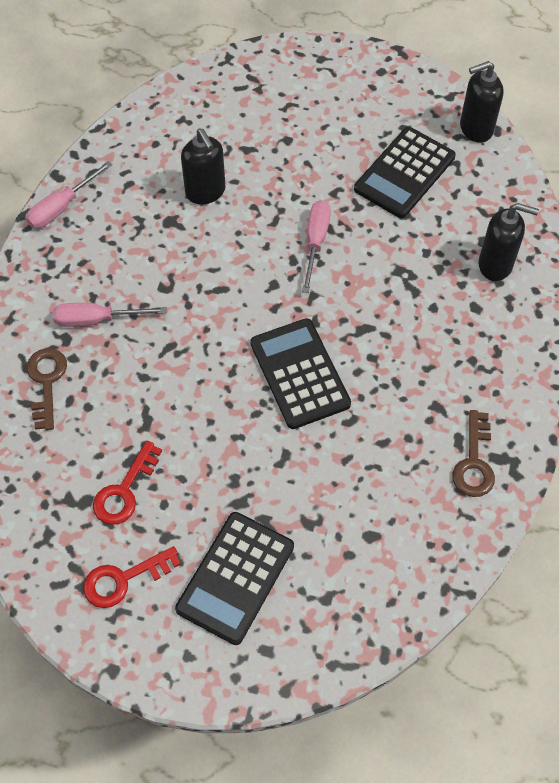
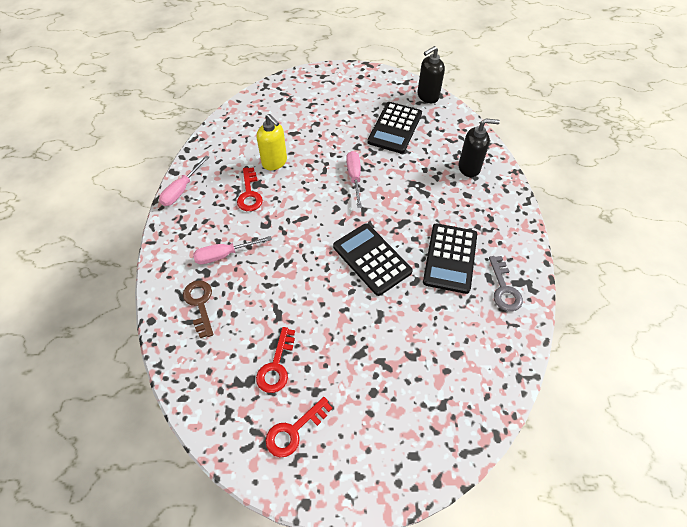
camera: 15 degrees left, 5 degrees down
(155, 234) = (249, 194): none -> red key
(205, 192) = (274, 162): black soap dispenser -> yellow soap dispenser
(235, 577) = (374, 408): black calculator -> black calculator (450, 258)
(474, 462) = (504, 289): brown key -> grey key

